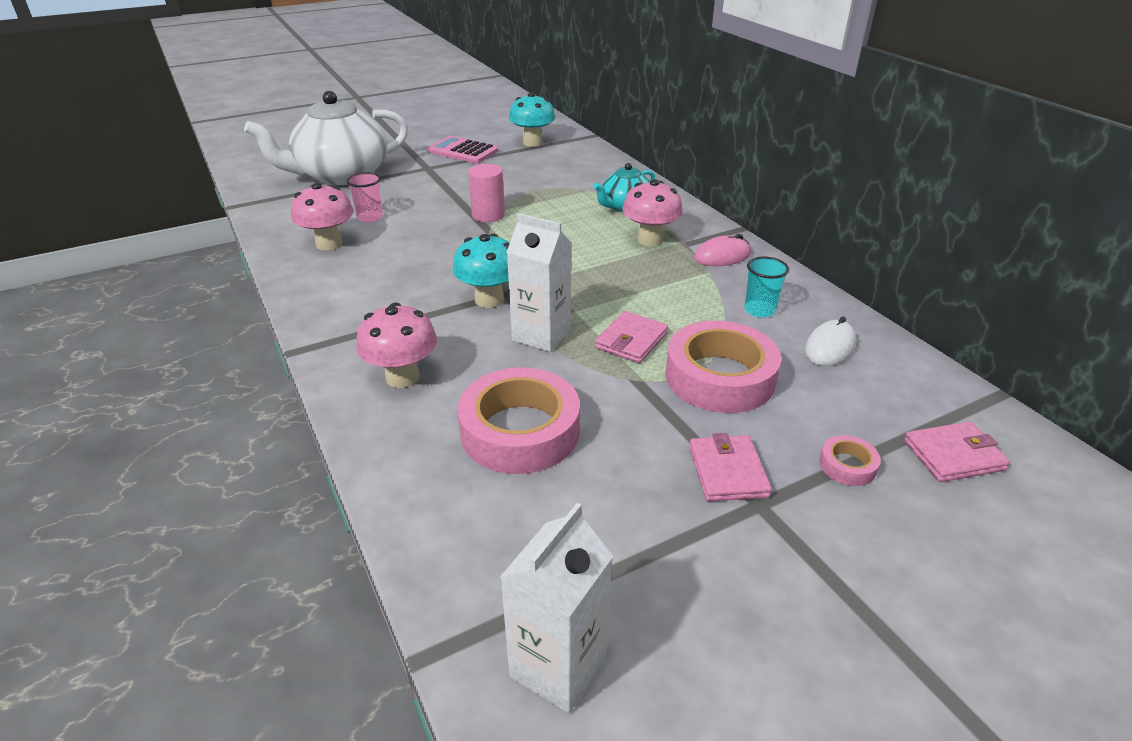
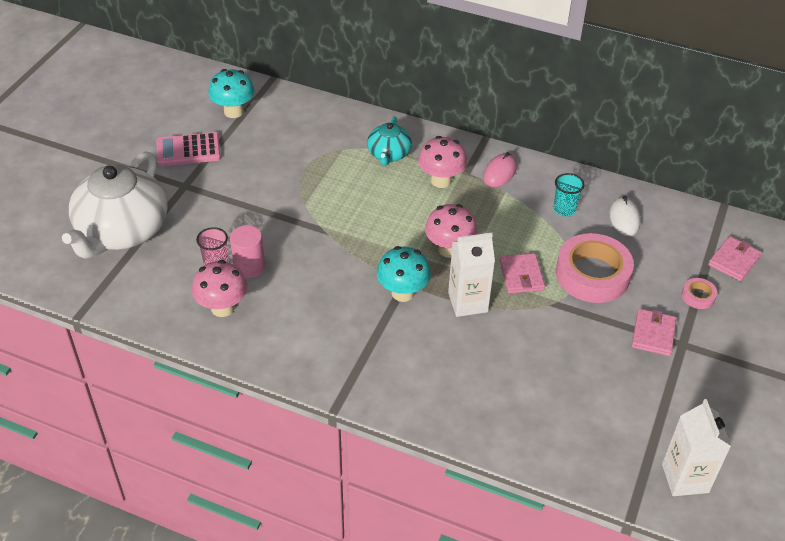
camera: 40 degrees left, 10 degrees up
(402, 377) = (428, 383): pink mushroom -> pink mushroom (449, 249)
(488, 215) = (303, 214): pink cylinder -> pink cylinder (249, 267)
(520, 431) = (534, 375): pink tape -> none
(727, 471) = (653, 334): pink wallet -> pink wallet turned 60 degrees clockwise

